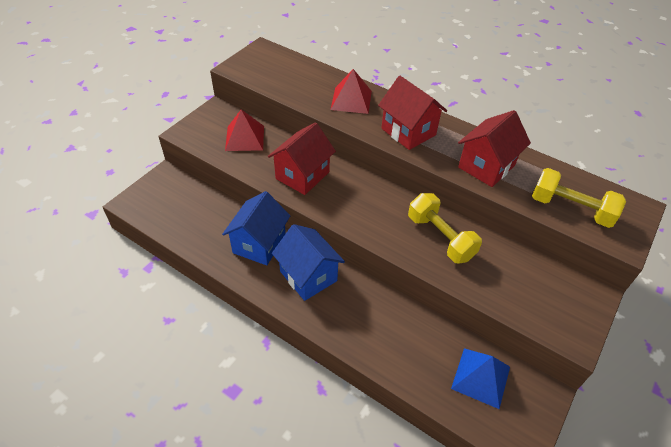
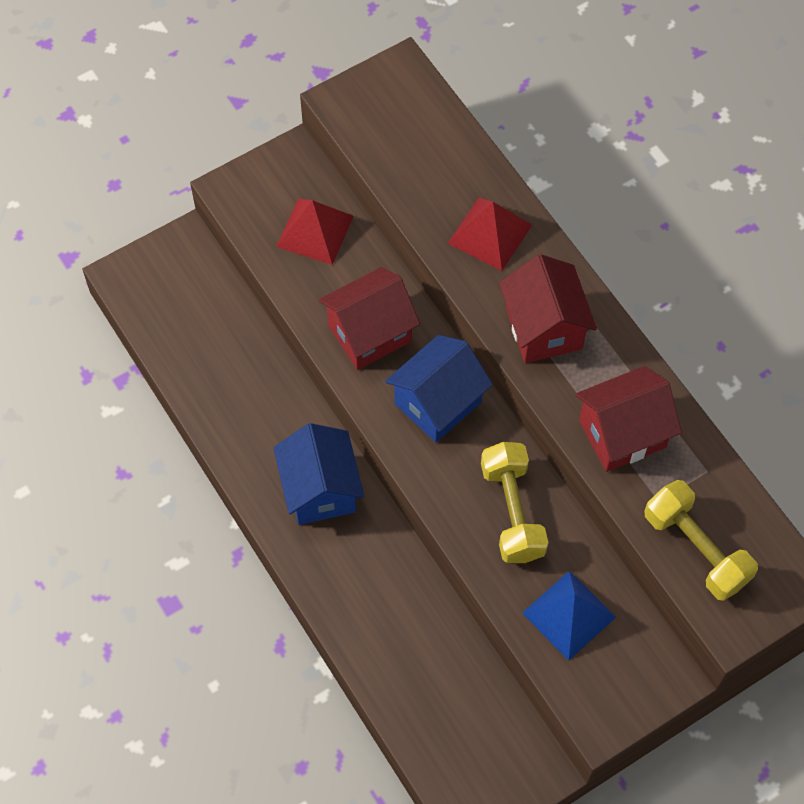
camera: 25 degrees right, 15 degrees up
(259, 244) = (275, 413): blue house -> blue house (438, 403)
(481, 377) = (472, 717): blue pyramid -> blue pyramid (569, 615)

